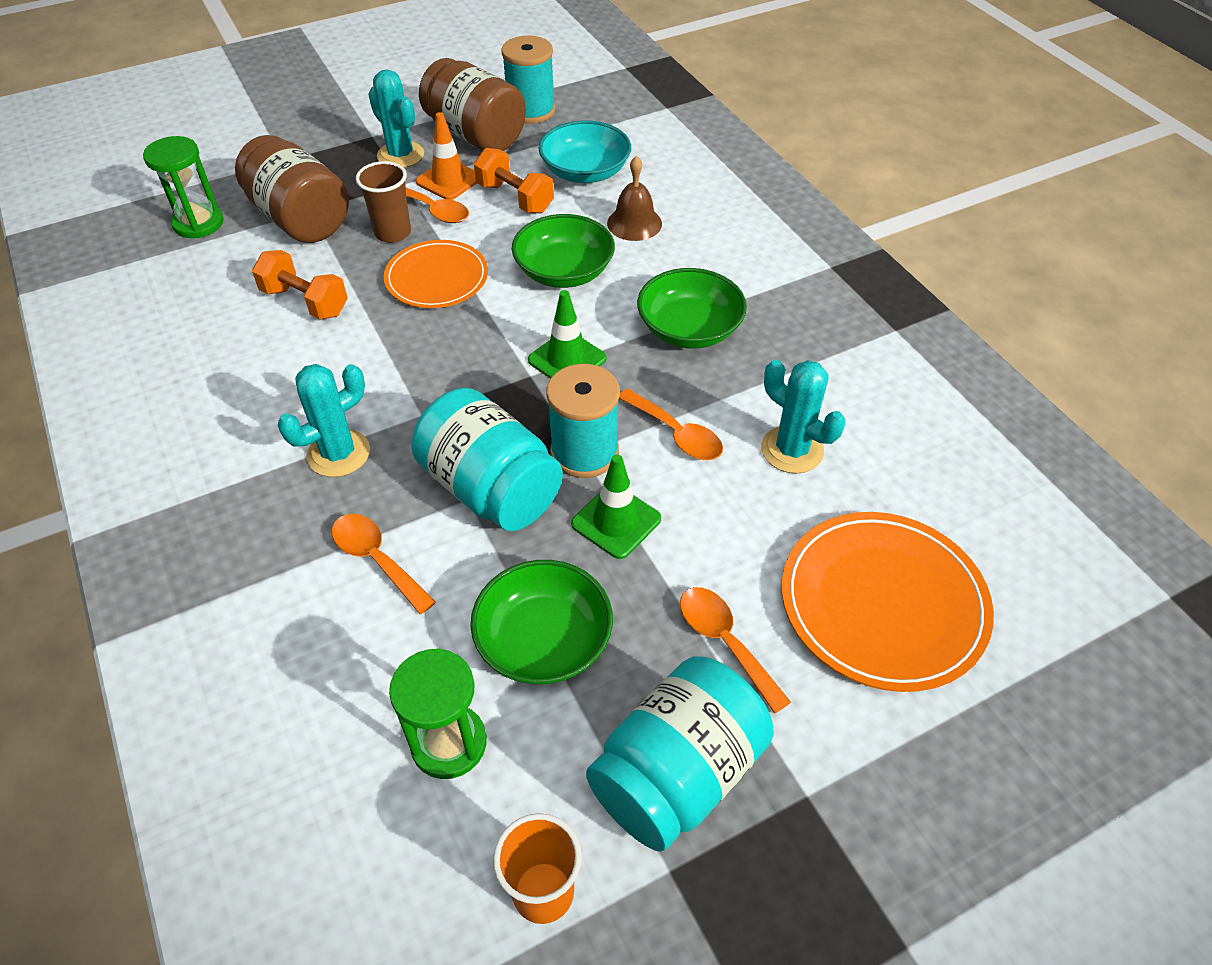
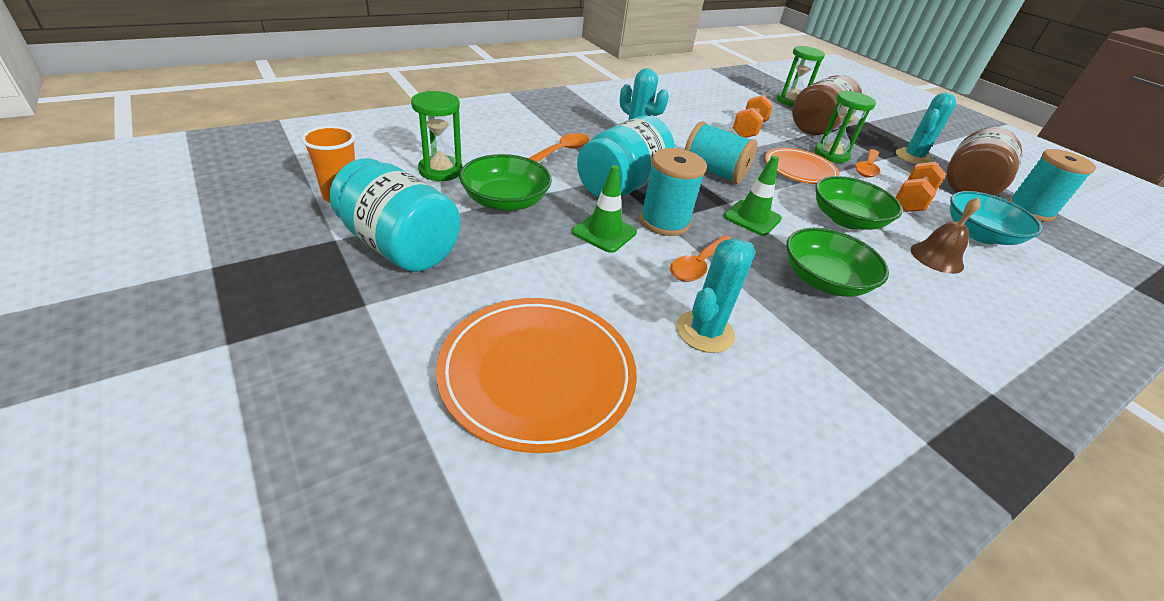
camera: 80 degrees right, 10 degrees down
(393, 233) = (831, 155): brown cup -> green hourglass
(446, 374) = (713, 172): none -> turquoise spool
(449, 180) = (905, 174): orange traffic cone -> none
(725, 642) = (500, 275): orange spoon -> none

